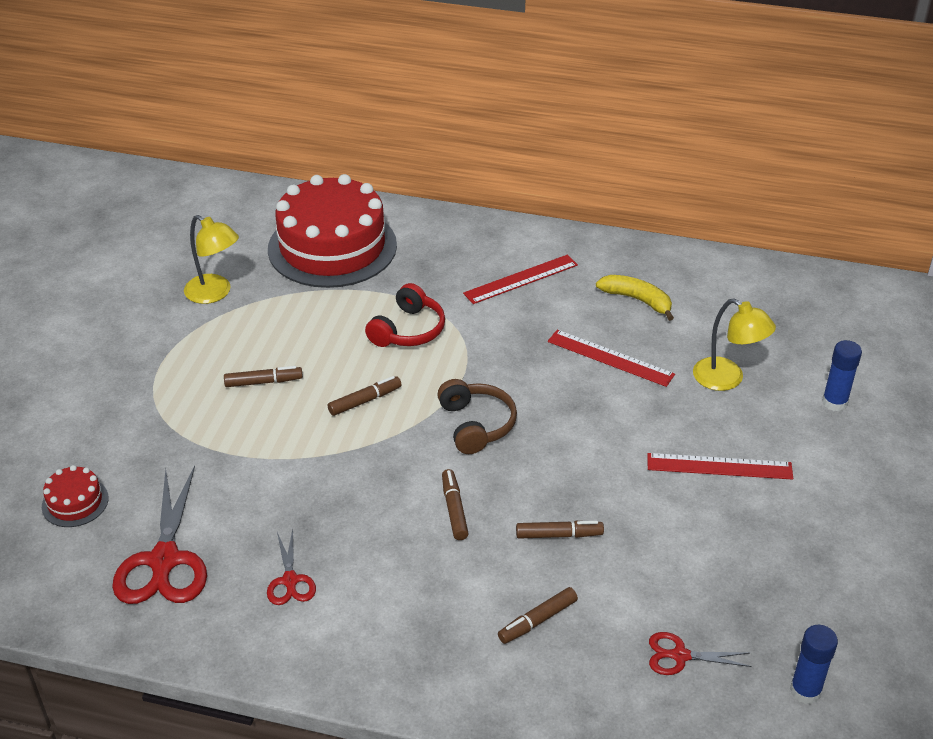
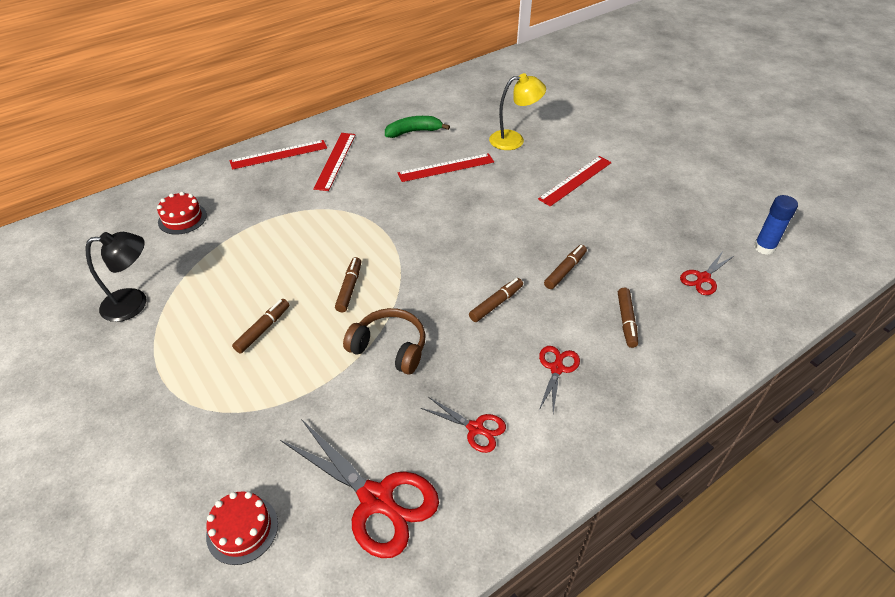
camera: 50 degrees left, 5 degrees up
(215, 293) = (134, 303): yellow lamp -> black lamp
(332, 247) = (182, 218): red cake -> red cake, size x0.41
(408, 330) = (312, 231): red headphones -> none
(416, 599) = (557, 368): none -> red scissors
(454, 509) = (496, 303): brown marker -> brown marker turned 105 degrees clockwise
(476, 425) = (434, 251): brown headphones -> brown headphones (389, 347)
(483, 239) = (279, 154): none -> red ruler
(637, 300) = (413, 132): yellow banana -> green banana
(834, 402) = (571, 119): blue glue stick -> none

